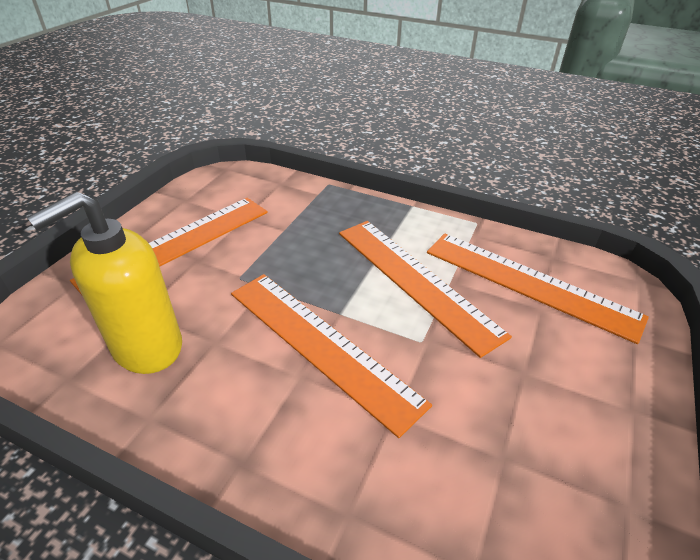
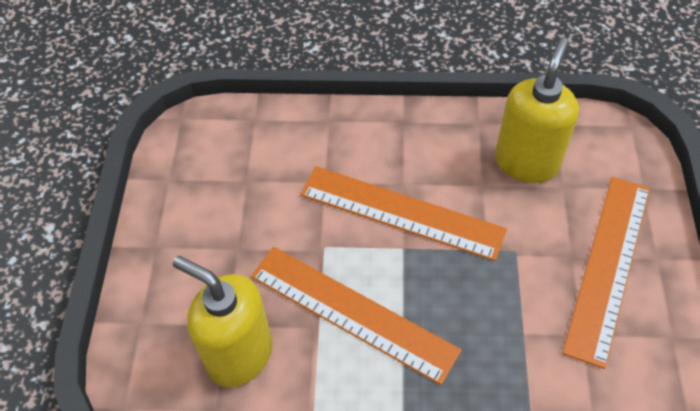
camera: 160 degrees right, 15 degrees up
(529, 283) = (239, 354): orange ruler -> yellow soap dispenser

